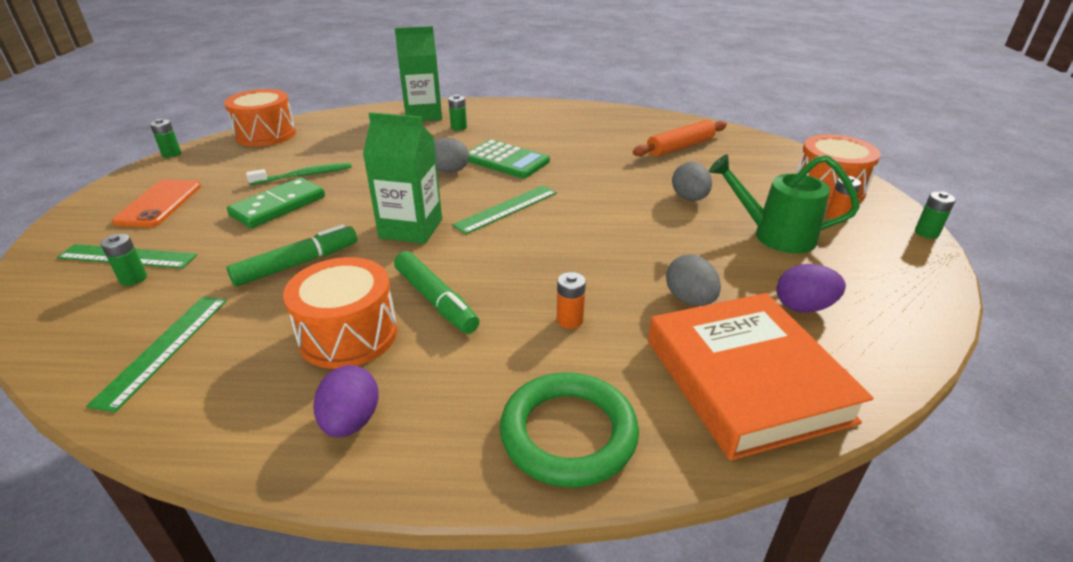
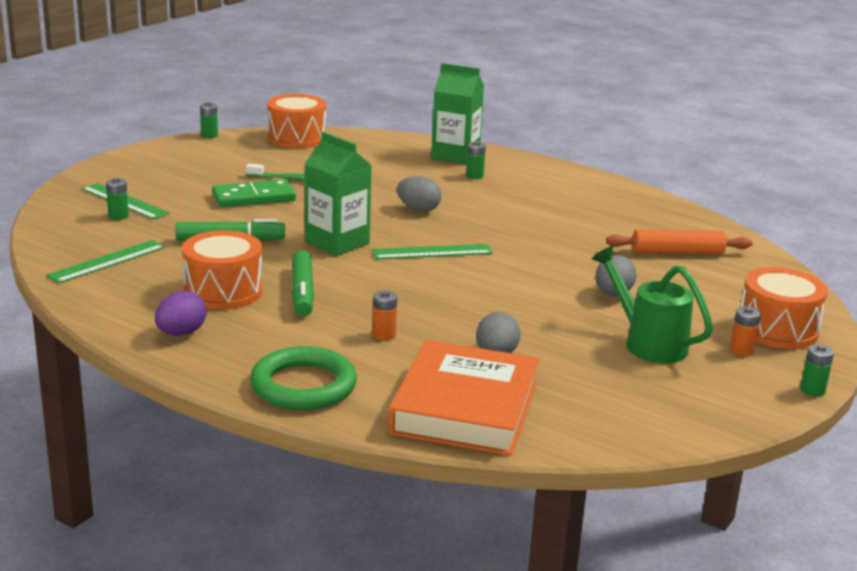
camera: 30 degrees right, 10 degrees down
(159, 204) = (171, 171): orange phone -> none
(506, 160) = (482, 215): green calculator -> none
(803, 307) = (585, 391): purple egg -> none

